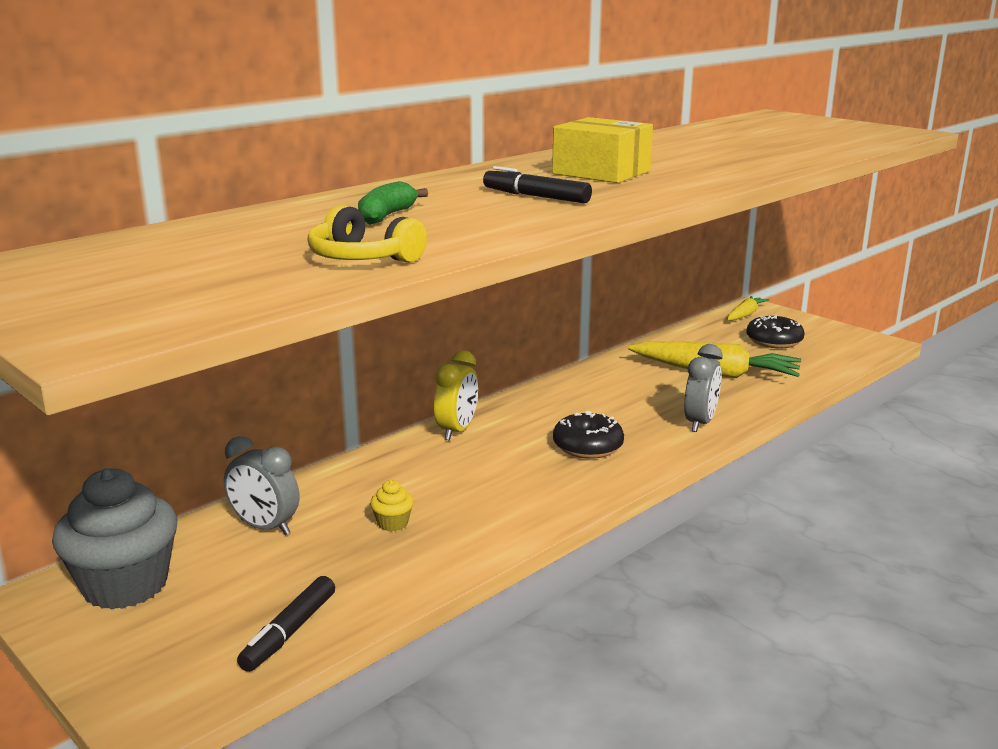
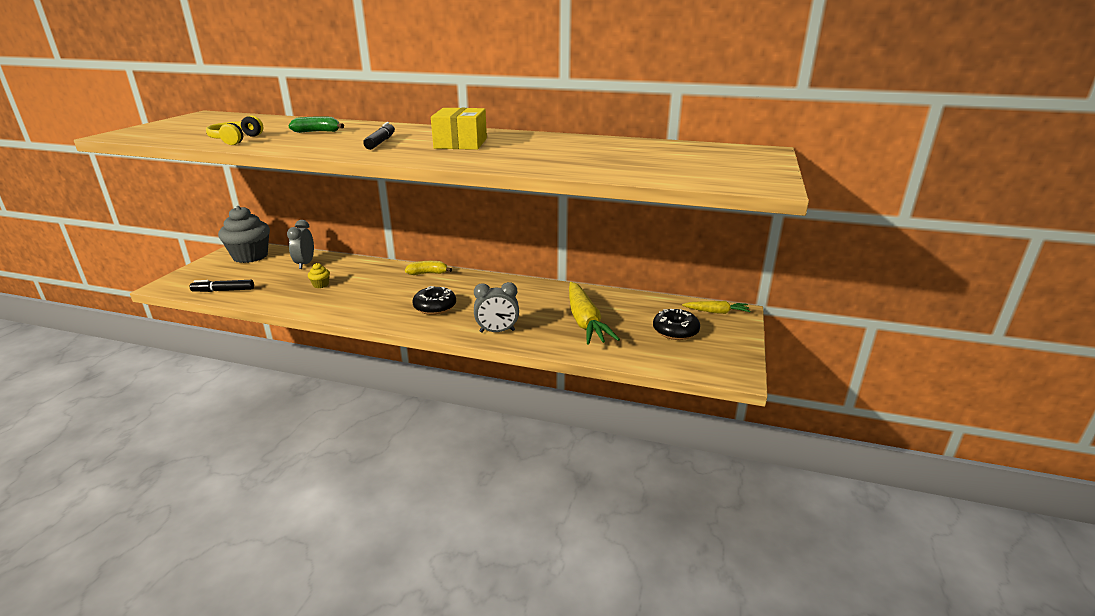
camera: 60 degrees right, 5 degrees up
(457, 430) = (428, 273): yellow clock -> yellow banana

